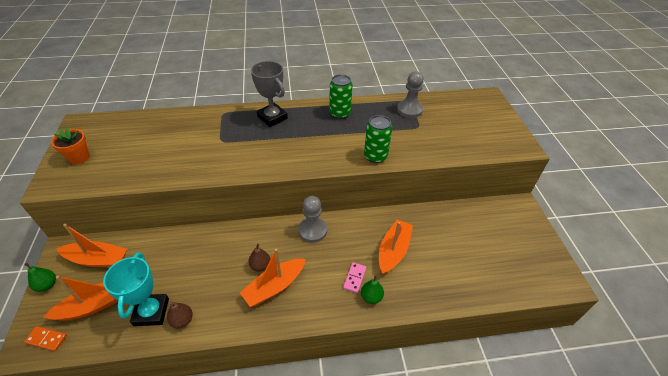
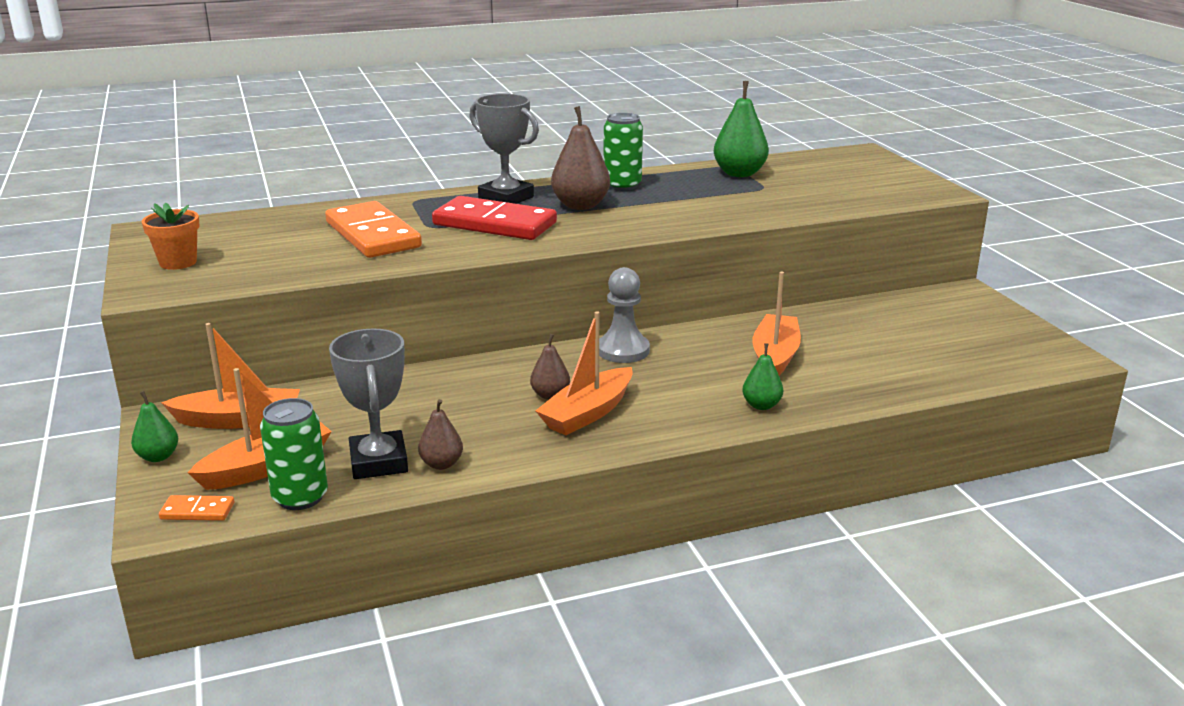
camera: 10 degrees left, 20 degrees down
(151, 312) = (379, 462): turquoise trophy -> grey trophy
(188, 145) = (373, 235): none -> orange domino
(256, 143) = (494, 224): none -> red domino
(309, 131) = (580, 206): none -> brown pear
(354, 278) = (723, 390): pink domino -> none
(375, 156) = (708, 220): green can -> green can (300, 497)
(409, 110) = (739, 173): grey pawn -> green pear

